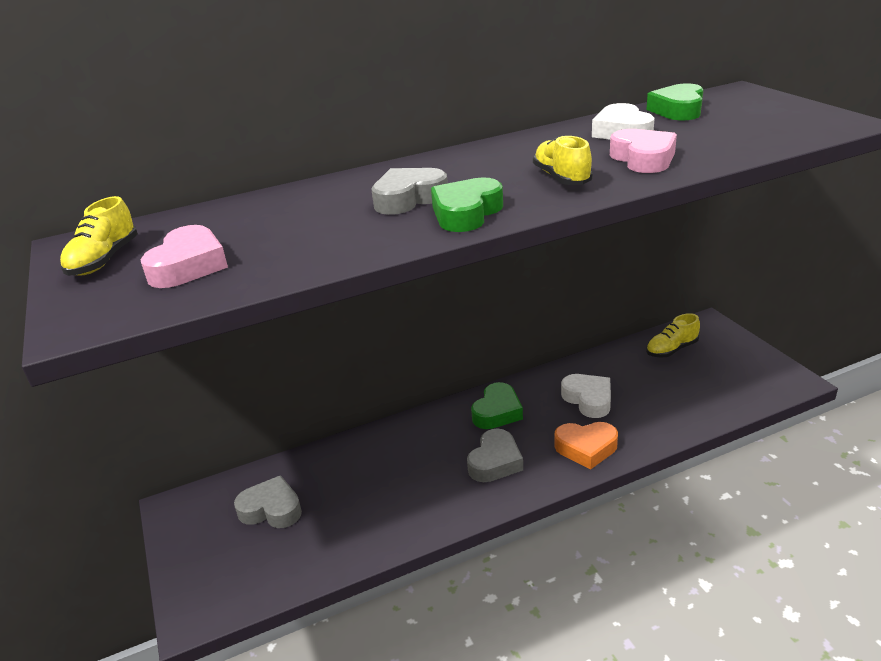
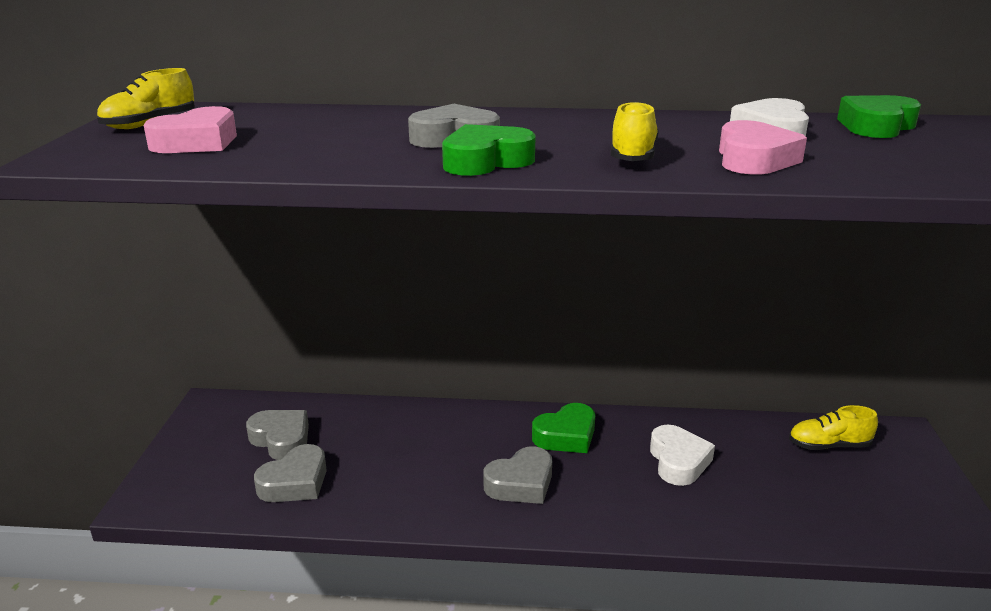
camera: 25 degrees right, 5 degrees down
(317, 539) = (295, 482): none -> grey heart
(586, 448) = (631, 510): orange heart -> none

